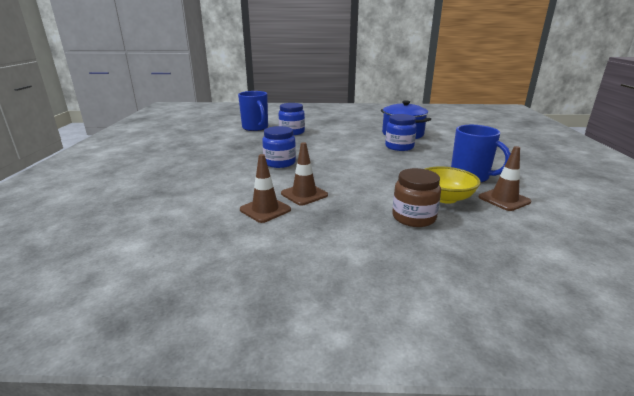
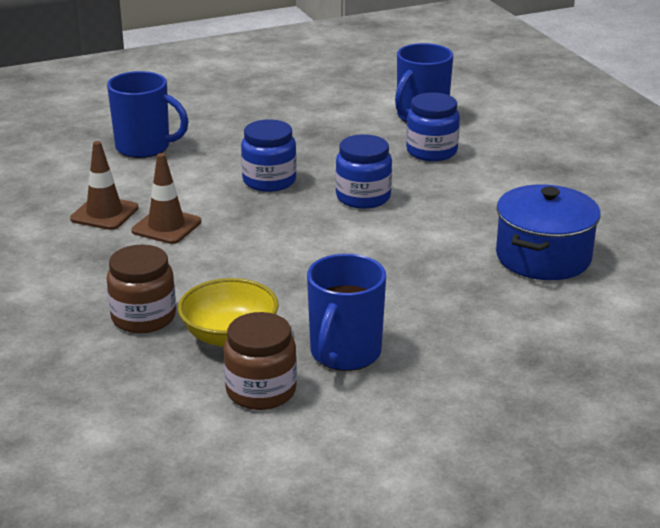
camera: 65 degrees right, 5 degrees up
(189, 184) = (144, 147): none -> blue mug
(399, 147) = (450, 265): blue jar -> blue jar (363, 197)
(504, 199) = (261, 391): brown traffic cone -> brown jar

